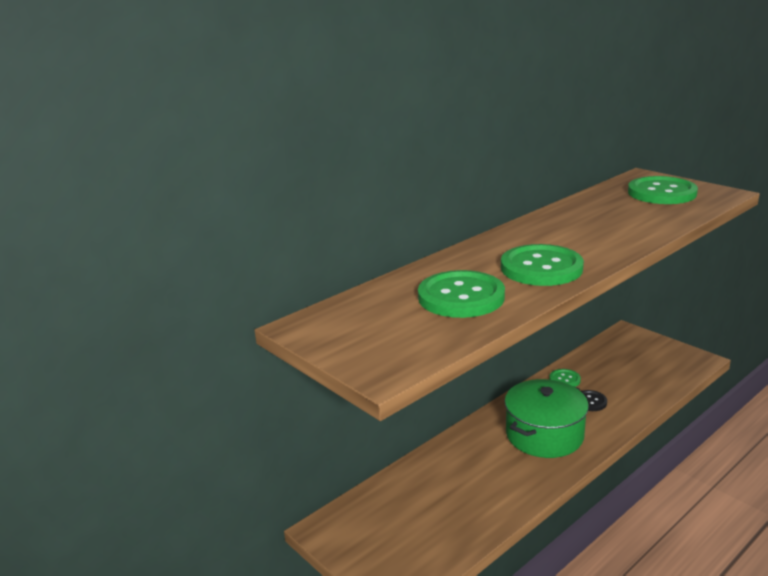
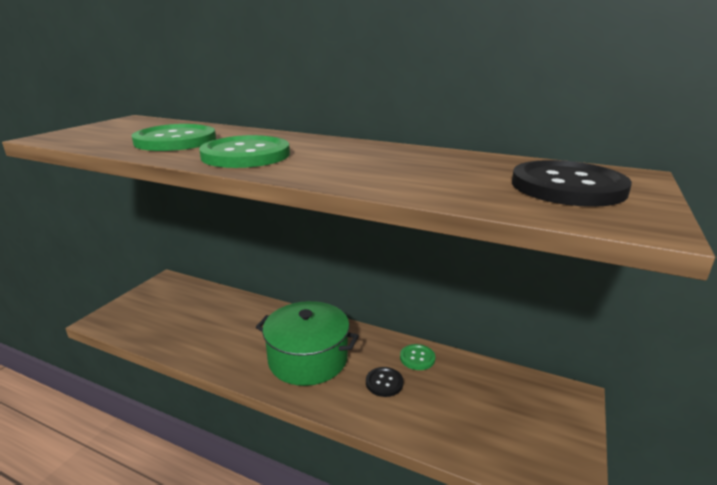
camera: 65 degrees right, 0 degrees up
(661, 193) = (567, 187): green button -> black button

